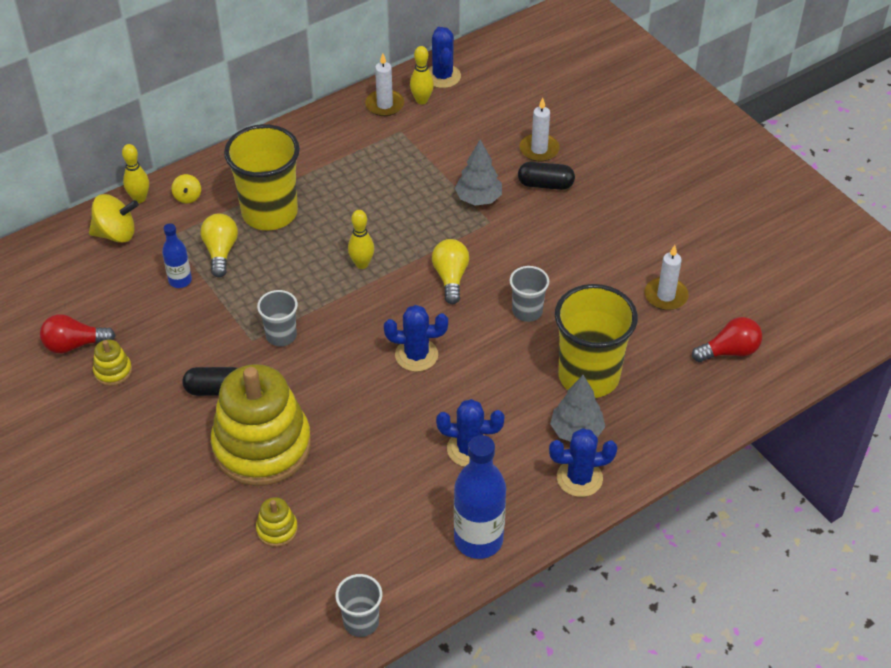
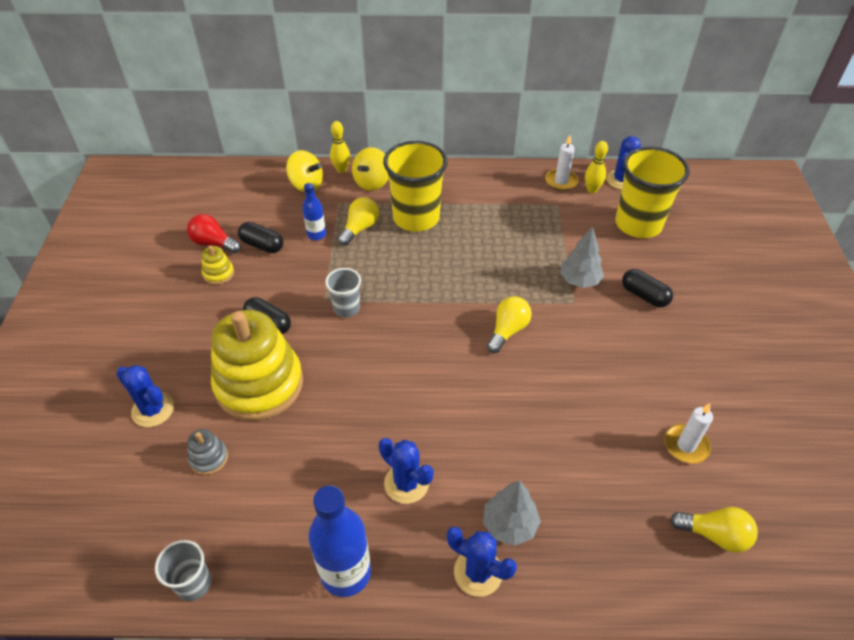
camera: 35 degrees right, 0 degrees up
(131, 320) = (262, 245): none -> black capsule
(187, 197) = (372, 182): yellow spinning top -> yellow spinning top, size x1.79
(277, 529) = (209, 458): yellow stacking toy -> grey stacking toy
(362, 264) = (449, 286): yellow bowling pin -> none
(416, 355) = (430, 378): blue cactus -> blue cactus (153, 410)
(527, 311) = (549, 391): grey cup -> none
(539, 149) = (659, 266): white candle -> none
(588, 376) = (559, 479): yellow cup -> yellow cup (638, 224)
(729, 351) = (714, 535): red light bulb -> yellow light bulb

